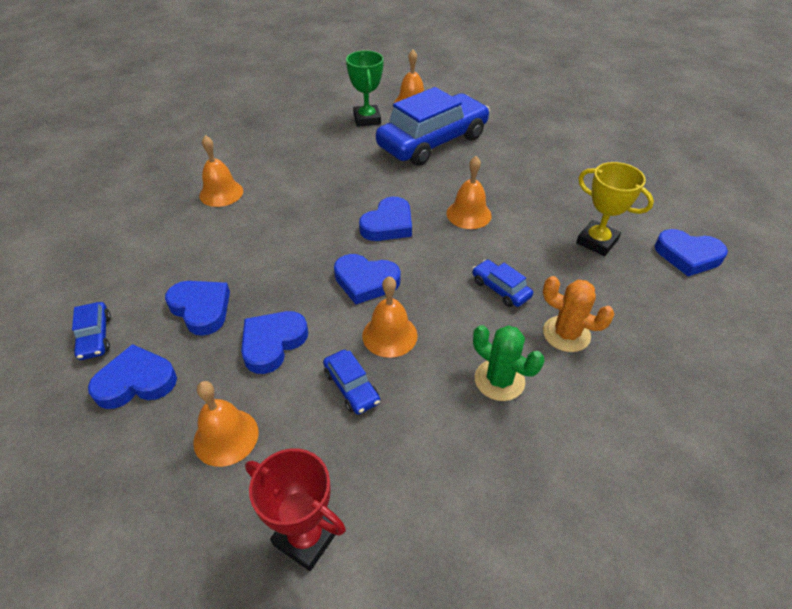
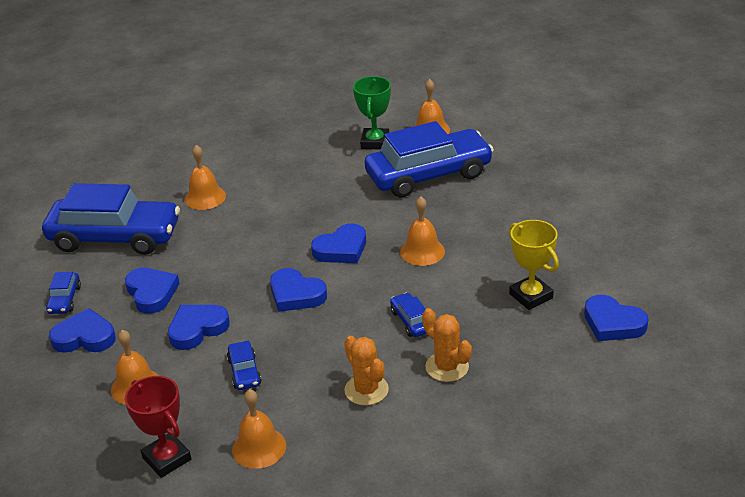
camera: 20 degrees right, 10 degrees down
(134, 251) = (115, 237): none -> blue car
(389, 335) = (294, 340): orange bell -> orange bell (259, 447)
(499, 380) = (366, 390): green cactus -> orange cactus

